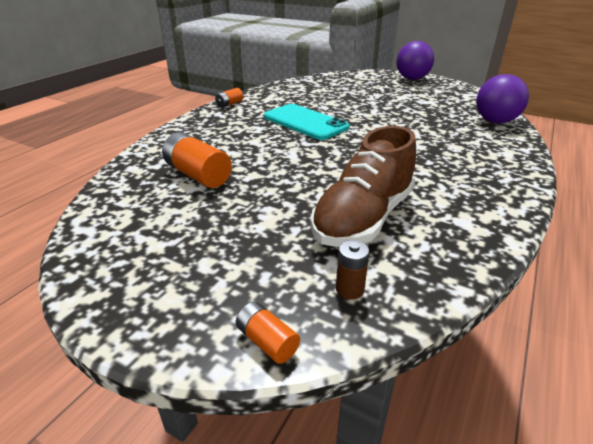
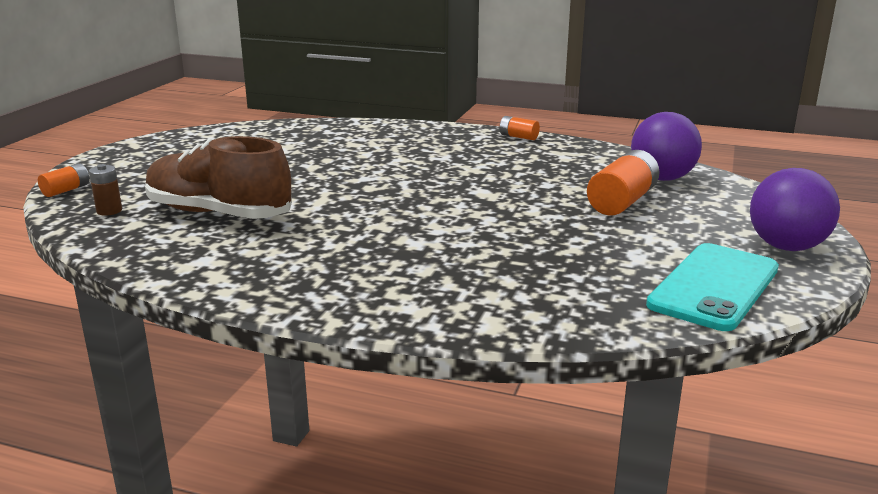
camera: 80 degrees right, 10 degrees down
(198, 175) = (309, 147): orange battery -> orange battery (622, 202)
(305, 122) = (475, 177): turquoise phone -> turquoise phone (714, 287)
(495, 121) = (562, 312): purple ball -> purple ball (662, 178)

